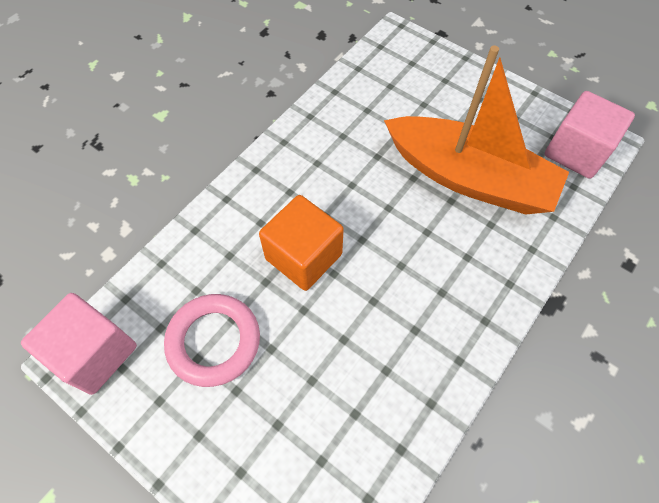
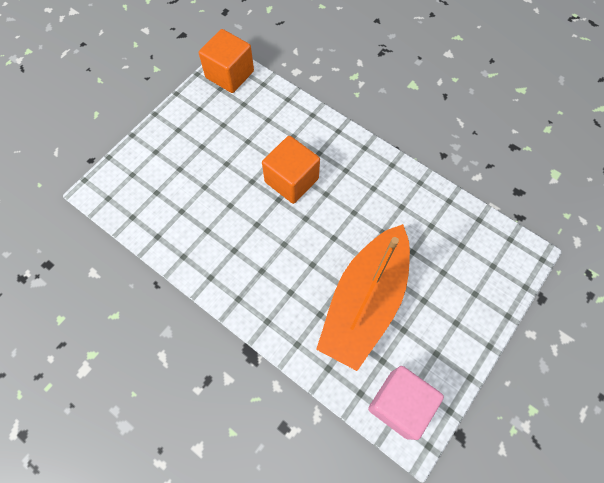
camera: 90 degrees right, 5 degrees up
(95, 353) = (229, 74): pink cube -> orange cube
(214, 341) = (233, 132): pink ring -> none

